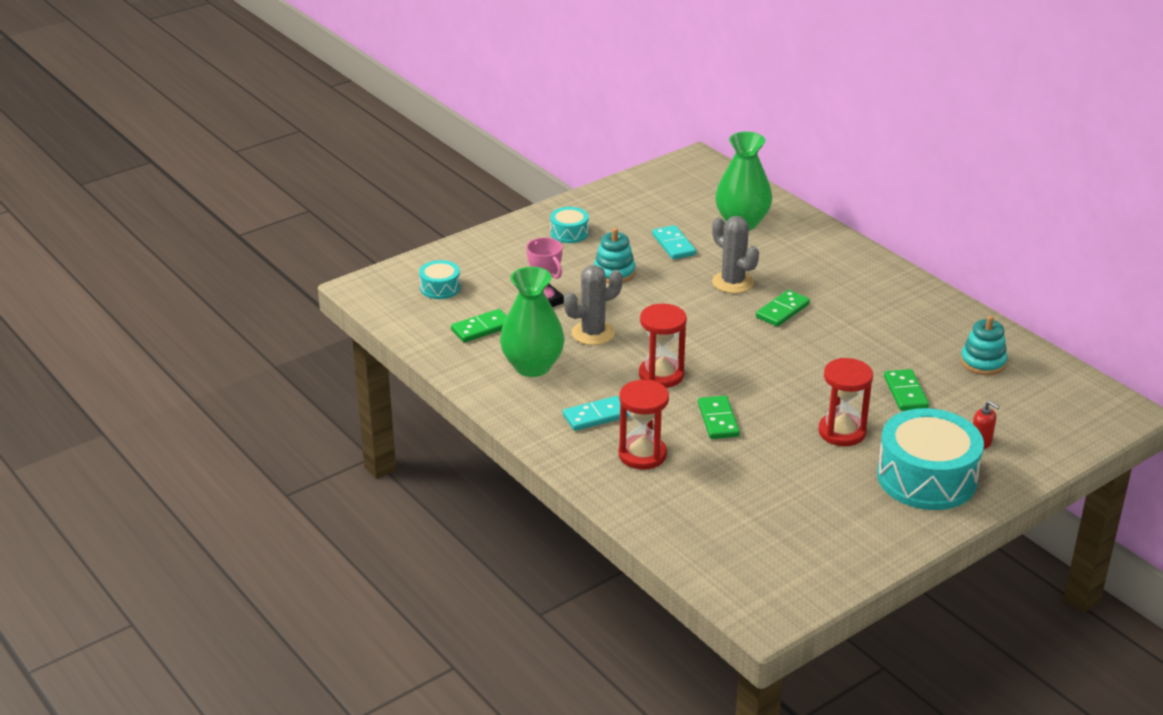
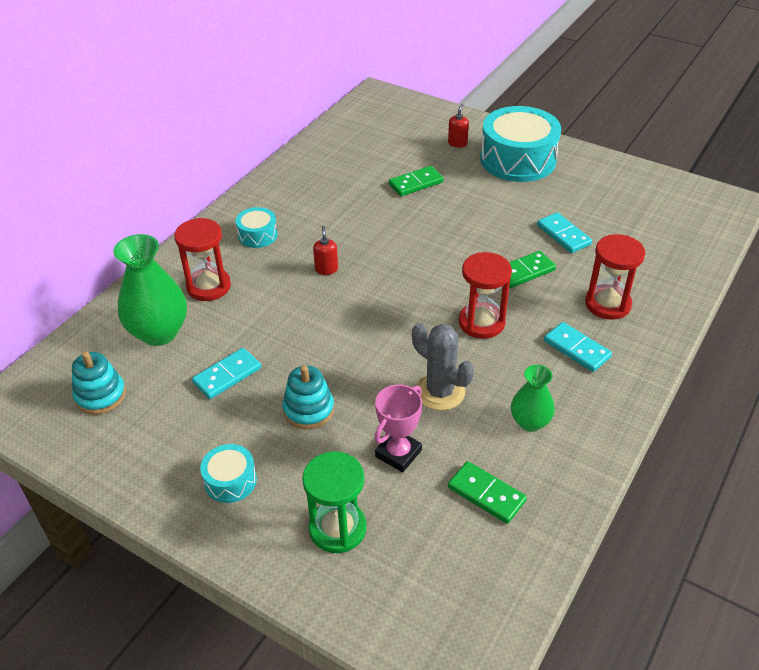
camera: 110 degrees left, 10 degrees up
(440, 288) = (422, 575): turquoise drum -> turquoise drum (257, 235)
(499, 265) = (337, 528): none -> green hourglass
(532, 366) = (530, 422): green vase -> green vase, size x0.58
(733, 282) = (289, 312): grey cactus -> none
(764, 464) = (563, 235): none -> turquoise domino
(782, 311) = (326, 269): green domino -> red soap dispenser
(842, 432) = (491, 205): red hourglass -> red hourglass (208, 286)
(983, 362) = (350, 154): turquoise stacking toy -> turquoise stacking toy (100, 395)

